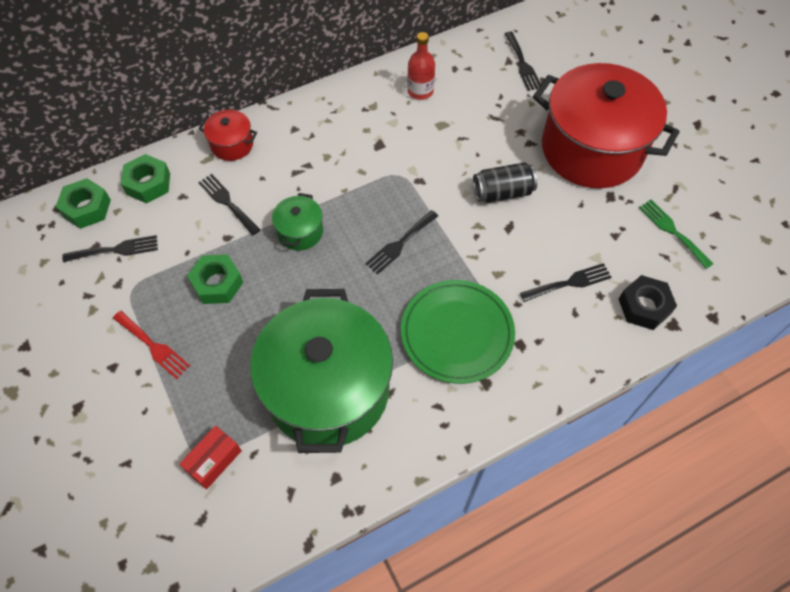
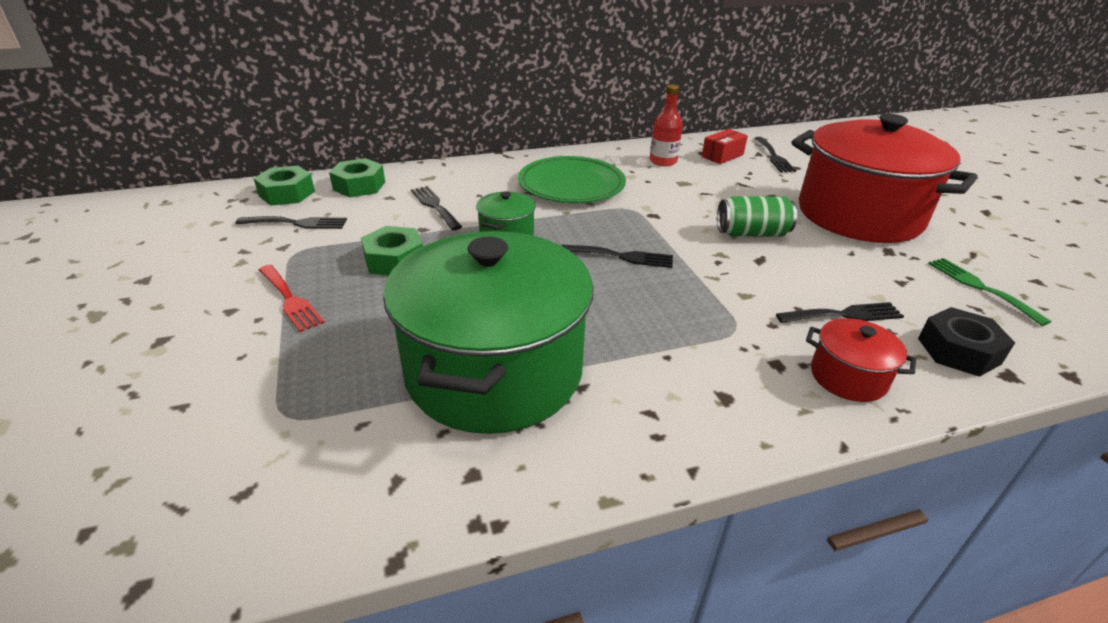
camera: 10 degrees right, 25 degrees down
(214, 461) = (301, 423): red box -> red box (722, 156)
(232, 145) = (457, 172): red pot -> red pot (848, 377)
(400, 244) = (622, 256): black fork -> black fork turned 135 degrees counterclockwise
(457, 333) = (686, 341): green plate -> green plate (571, 185)
(502, 192) = (752, 233): black can -> green can

